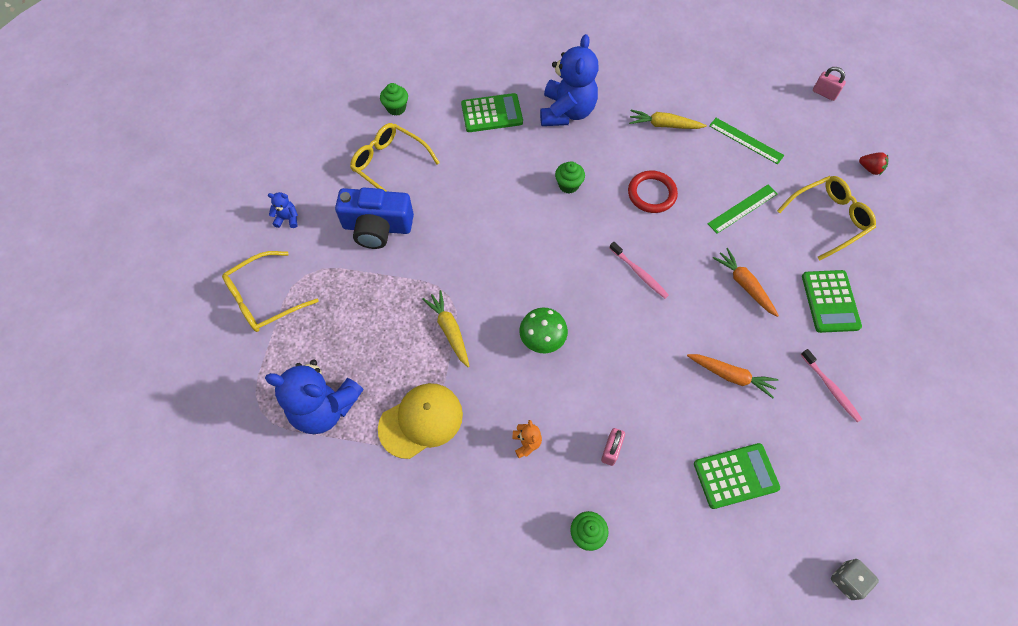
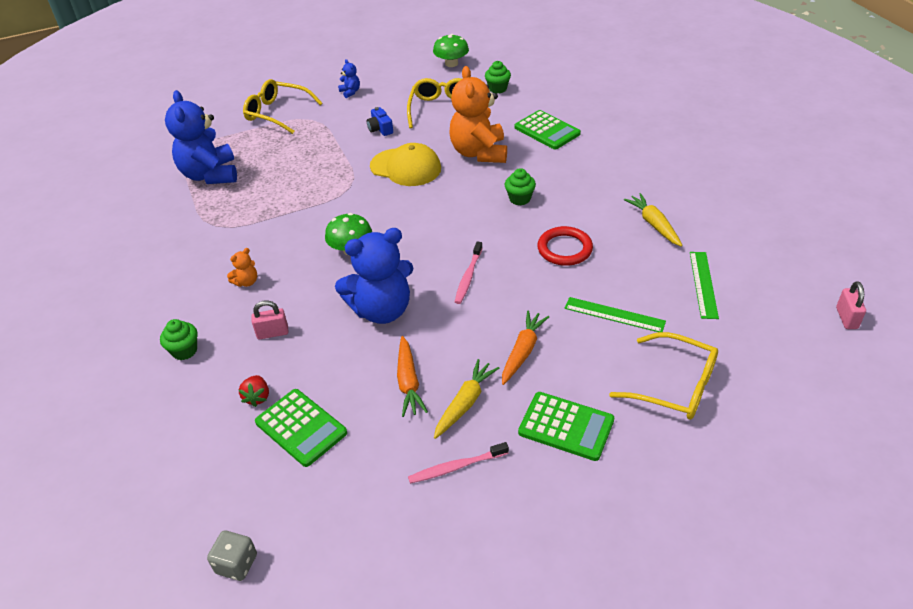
camera: 60 degrees right, 20 degrees down
(319, 116) = (451, 63): none -> green mushroom
(377, 227) = (380, 129): blue camera -> blue camera, size x0.47
(421, 421) = (229, 221): yellow cap -> yellow cap (406, 167)
(449, 330) = (318, 200): yellow carrot -> yellow carrot (465, 403)
(482, 175) = (479, 153): none -> orange teddy bear
(567, 112) = (597, 165): blue teddy bear -> blue teddy bear (382, 310)
(830, 301) = (566, 426): green calculator -> green calculator turned 120 degrees counterclockwise
(831, 388) = (456, 467): pink toothbrush -> pink toothbrush turned 45 degrees clockwise
(870, 169) = (787, 396): red strawberry -> red strawberry (257, 397)

